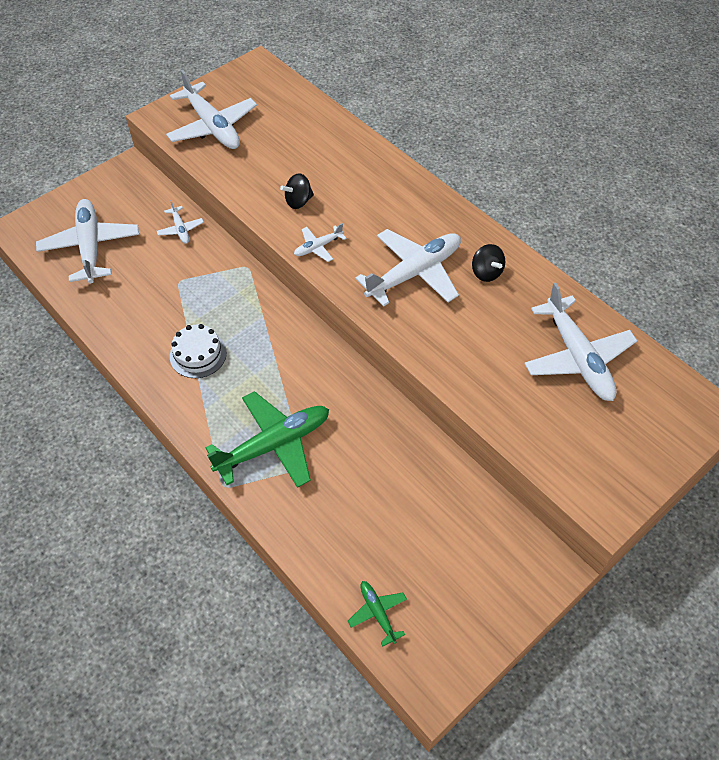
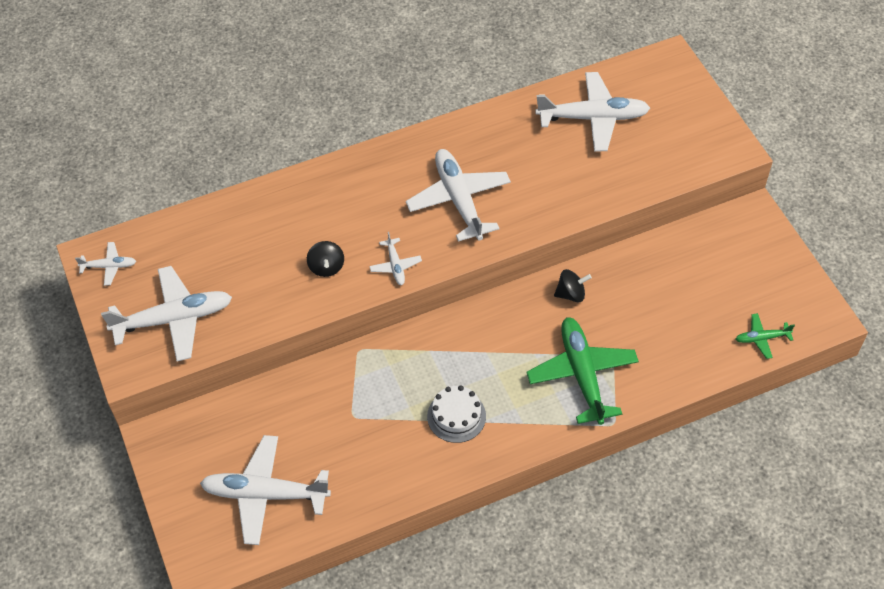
camera: 70 degrees left, 0 degrees up
(180, 229) = (278, 401): white plane -> white plane (109, 266)
(486, 272) = (479, 148): black spinning top -> black spinning top (571, 294)

